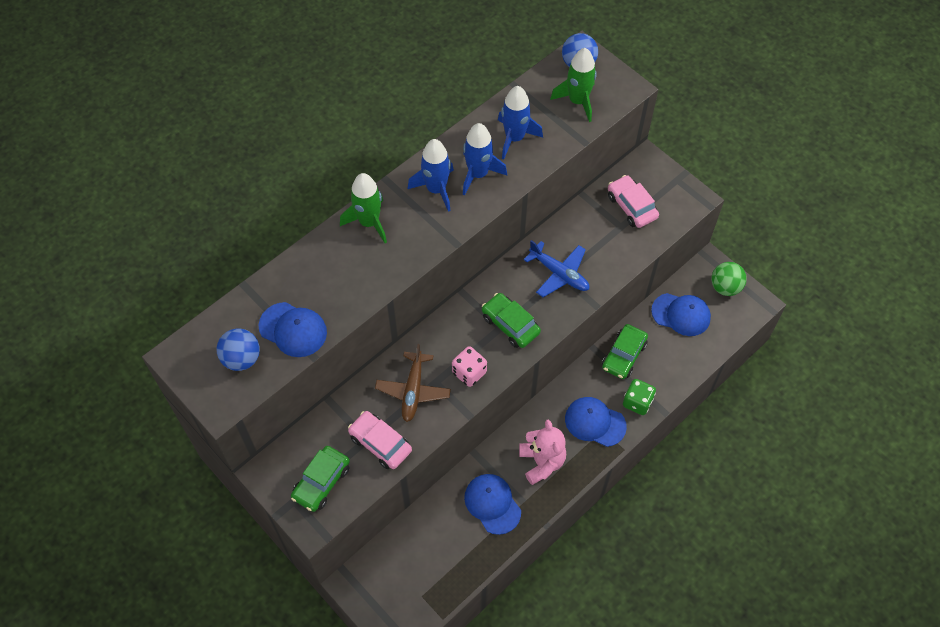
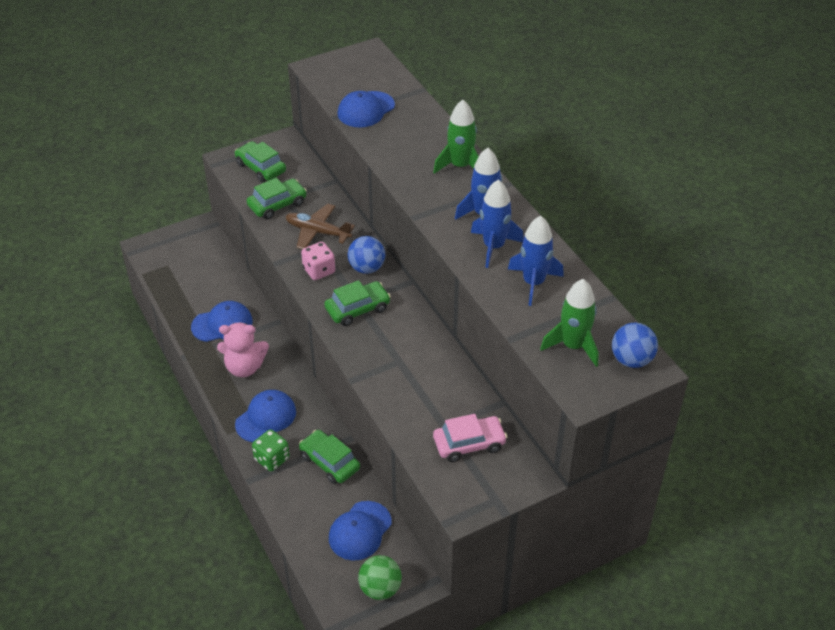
camera: 105 degrees right, 15 degrees down
(241, 359) = (351, 81): blue ball -> blue ball (366, 268)
(380, 443) = (277, 204): pink car -> green car
(559, 274) = (402, 359): blue plane -> none

